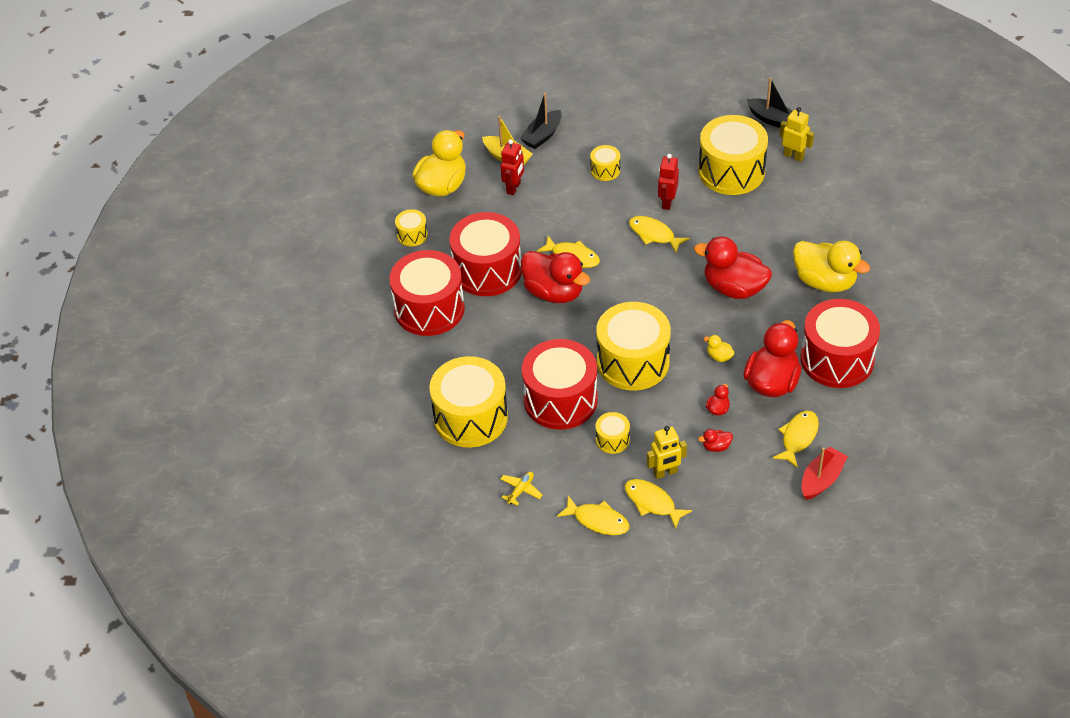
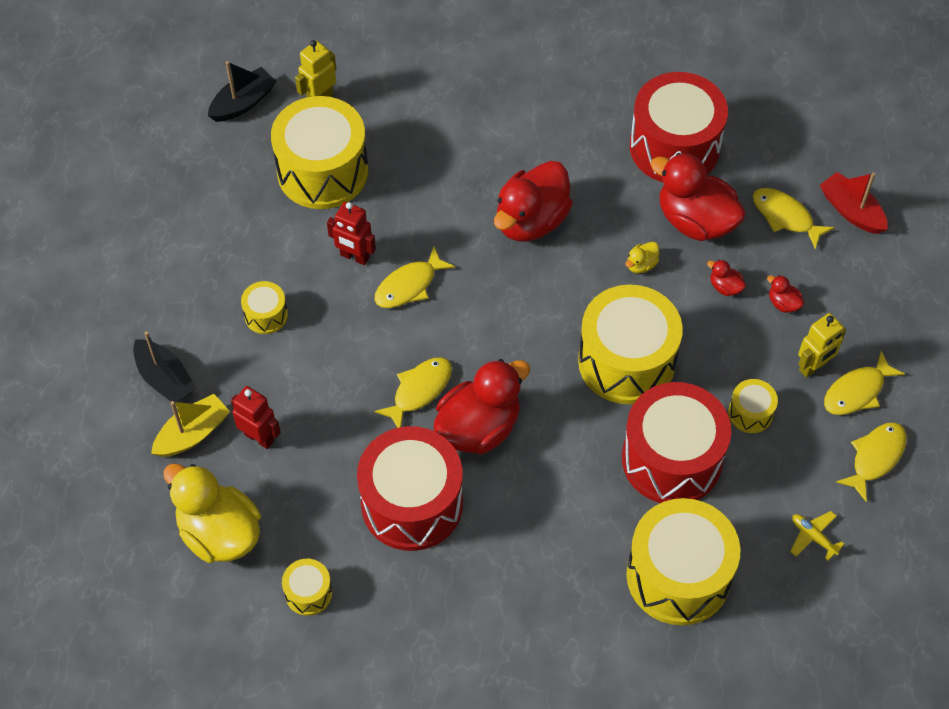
camera: 80 degrees left, 10 degrees up
(429, 309) = (464, 594): red drum -> none
(665, 472) = (813, 367): yellow robot -> yellow robot turned 60 degrees clockwise
(716, 446) = (783, 303): red duck -> red duck turned 135 degrees clockwise
(825, 281) = (547, 125): yellow duck -> none

